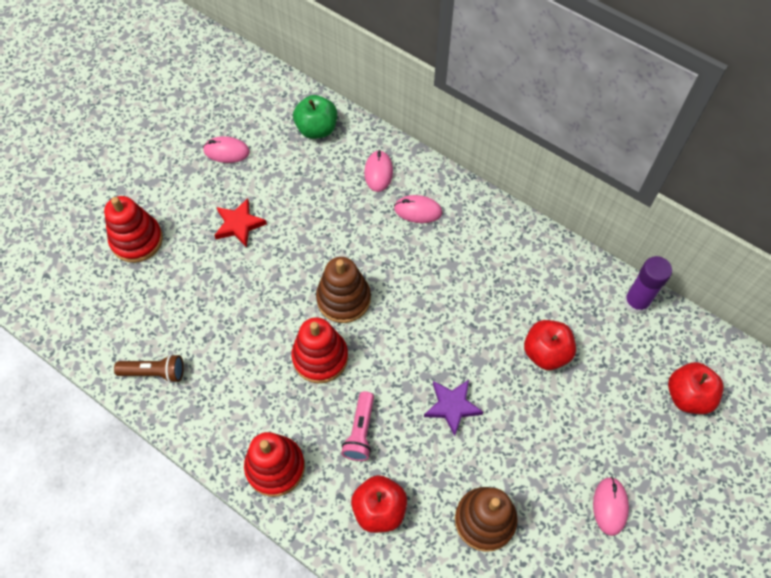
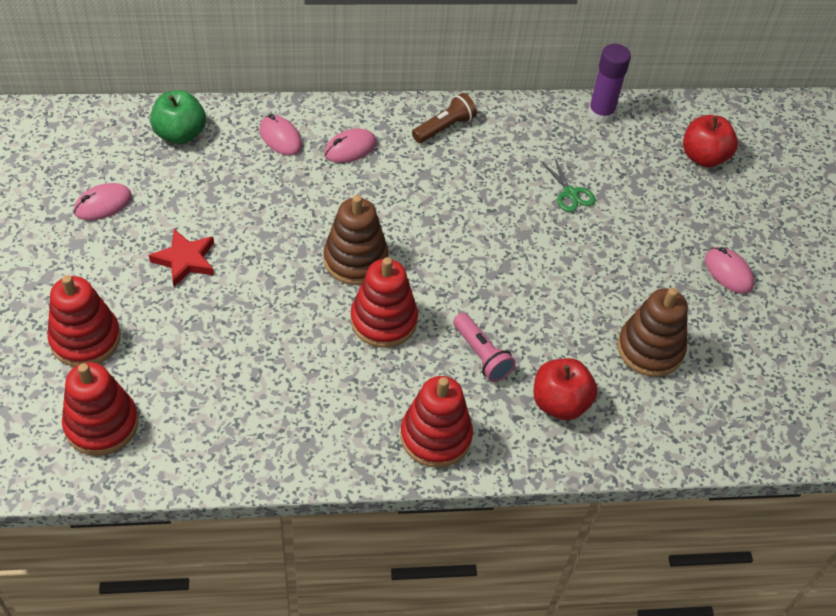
camera: 45 degrees left, 10 degrees down
(96, 304) = (101, 424): none -> red stacking toy
(154, 372) = (232, 441): brown flashlight -> brown flashlight (444, 127)
(452, 406) = (538, 283): purple star -> none
(546, 353) = (570, 193): red apple -> green scissors

